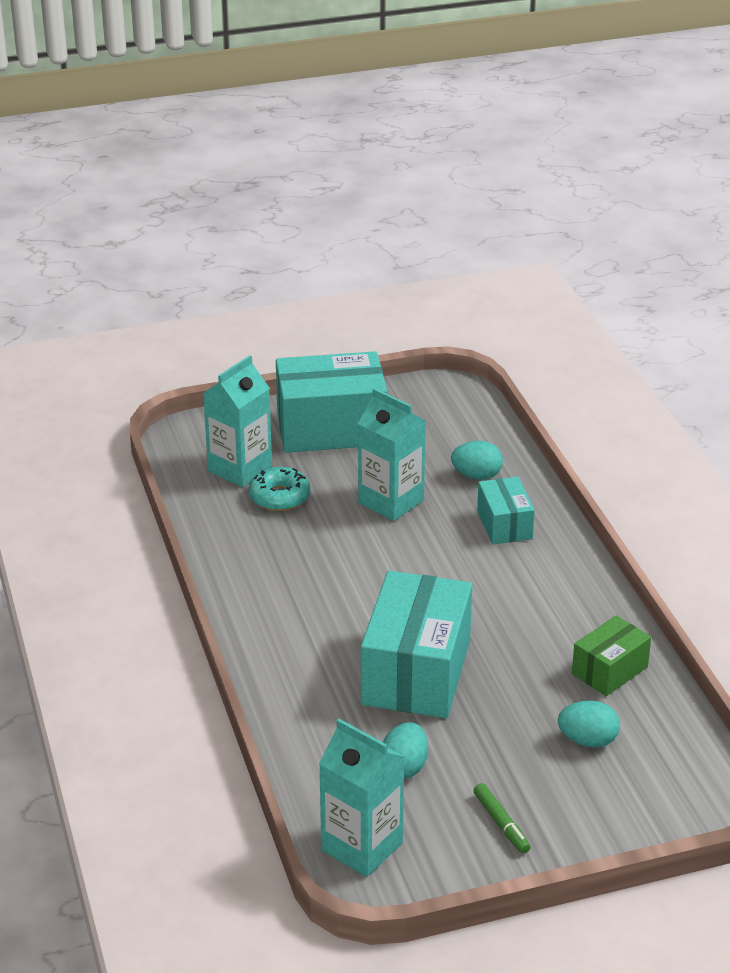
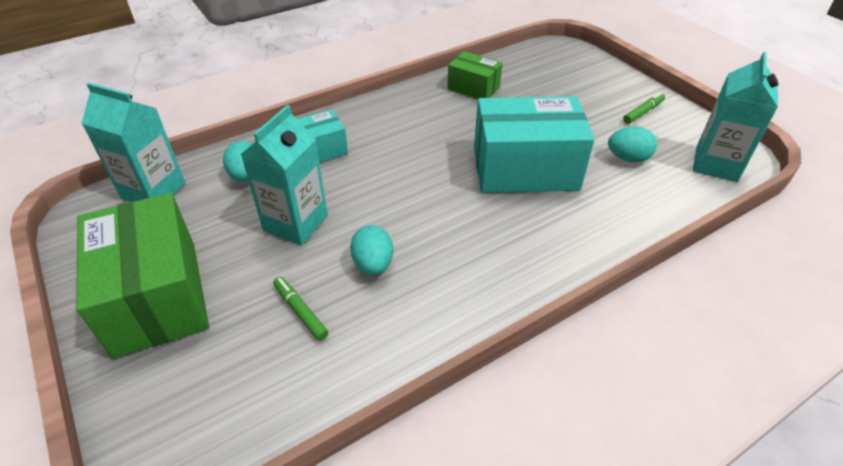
camera: 105 degrees left, 10 degrees up
(240, 469) = (246, 366): turquoise carton -> turquoise carton (154, 191)
(279, 497) = (300, 312): turquoise donut -> green marker
(331, 428) = (156, 297): turquoise box -> green box
(587, 740) = (545, 90): turquoise egg -> turquoise egg (373, 264)

